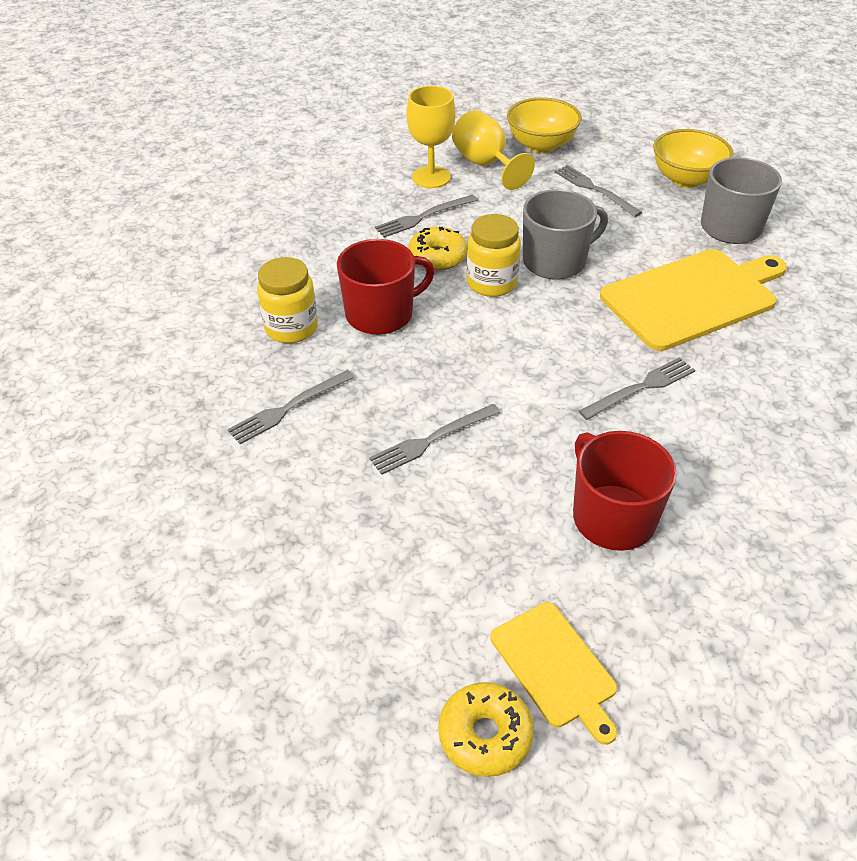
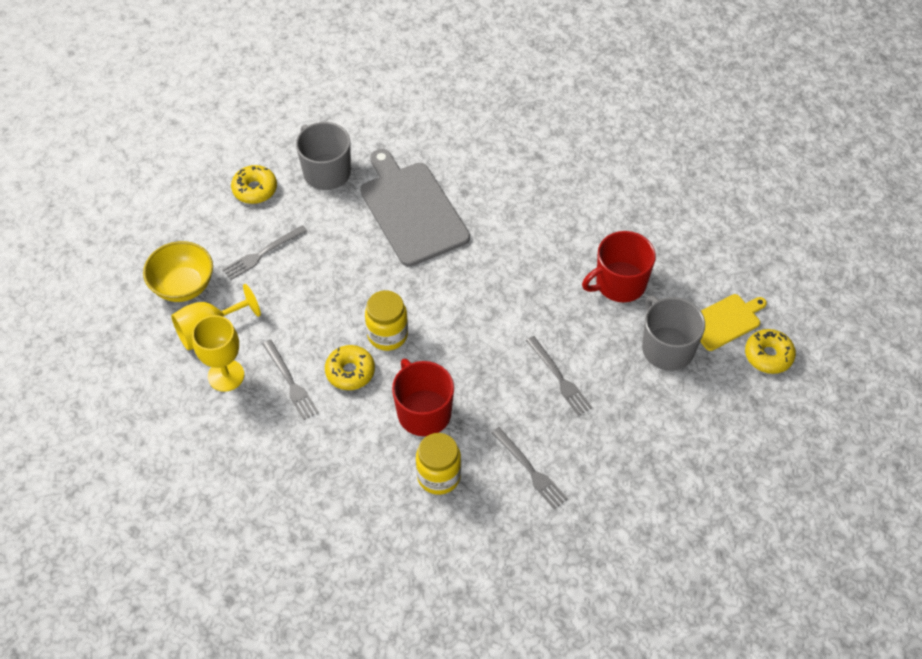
camera: 90 degrees left, 10 degrees up
(555, 261) = (362, 290): grey mug -> grey mug (666, 348)
(640, 388) = (507, 254): grey fork -> none
(686, 179) = (255, 189): yellow bowl -> yellow donut
(693, 297) = (412, 210): yellow cutting board -> grey cutting board

